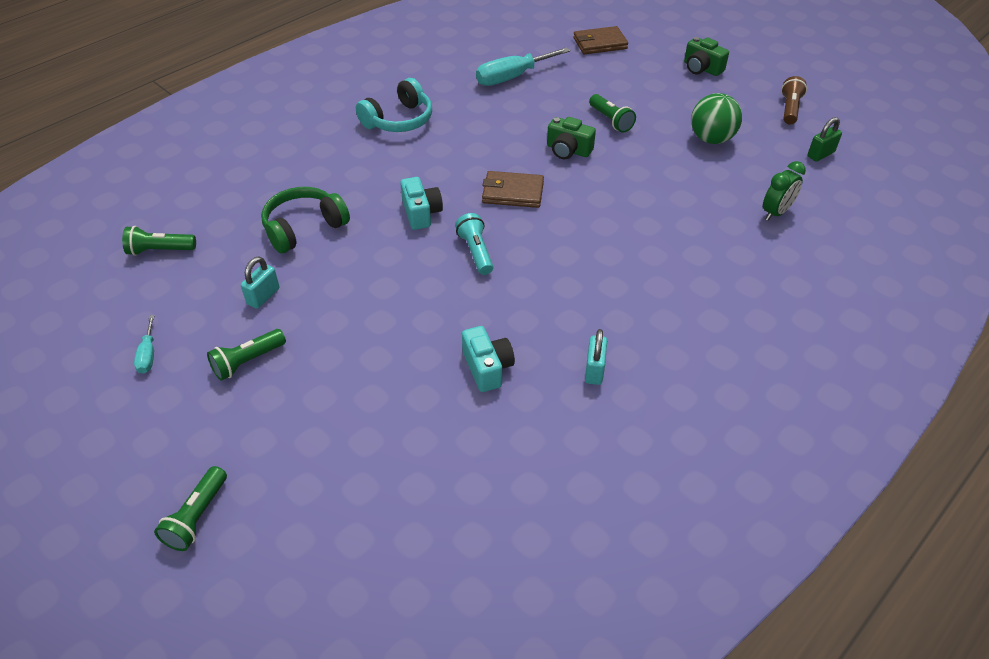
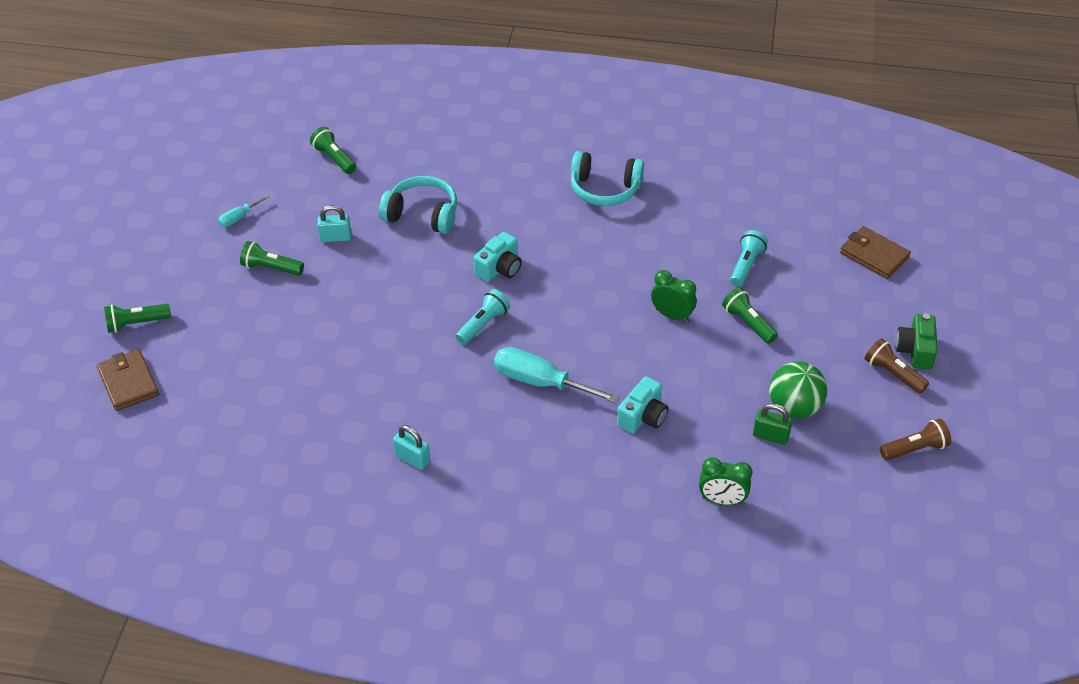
camera: 55 degrees right, 0 degrees up
(304, 228) = (422, 214): green headphones -> turquoise headphones
(487, 368) = (365, 395): turquoise camera -> turquoise camera (643, 416)
(512, 77) = (745, 224): turquoise screwdriver -> turquoise screwdriver (540, 382)
(512, 192) = (577, 309): brown wallet -> brown wallet (128, 382)
(553, 96) = (746, 265): none -> turquoise flashlight
(568, 150) = (672, 315): green camera -> green clock
(594, 370) = (412, 458): turquoise padlock -> turquoise padlock turned 60 degrees clockwise
(610, 121) = (748, 323): green flashlight -> green flashlight turned 120 degrees clockwise
(715, 86) = (893, 373): none -> brown flashlight
(820, 154) = (856, 502): green padlock -> green padlock (770, 436)

